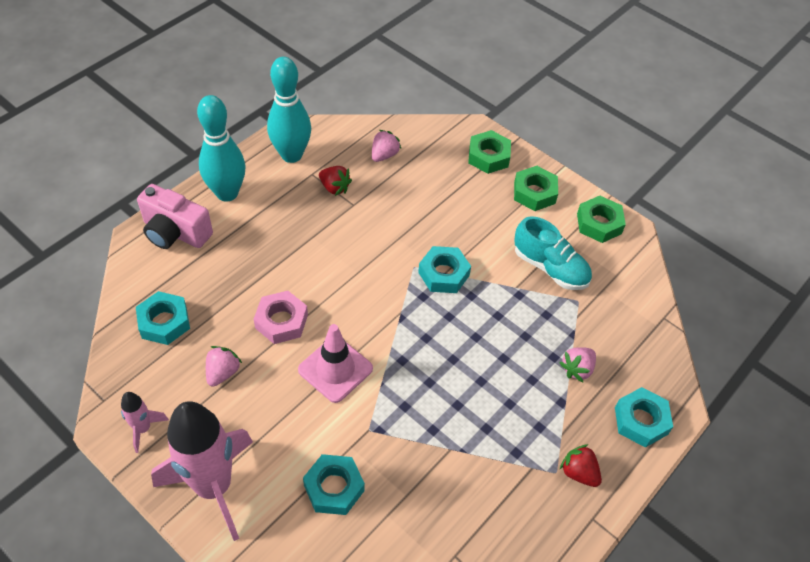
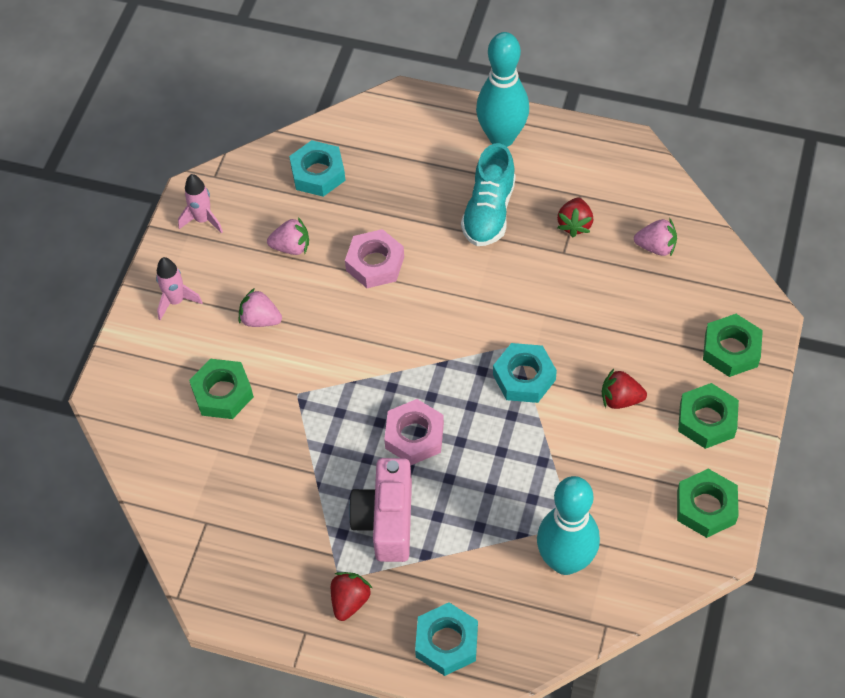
camera: 70 degrees right, 5 degrees up
(175, 232) = (424, 124): pink camera -> pink camera (386, 520)
(213, 487) = (176, 301): pink rocket -> pink rocket, size x0.44
(291, 155) = (593, 164): turquoise bowling pin -> turquoise bowling pin (565, 561)
(334, 488) = (222, 393): turquoise nut -> green nut
(335, 369) = (347, 334): pink traffic cone -> none
(455, 364) = (414, 436): none -> pink nut
(493, 229) = (620, 399): none -> red strawberry
(550, 268) = (601, 479): turquoise shoe -> turquoise shoe (489, 212)
(577, 369) = (477, 556): pink strawberry -> pink strawberry (260, 319)

